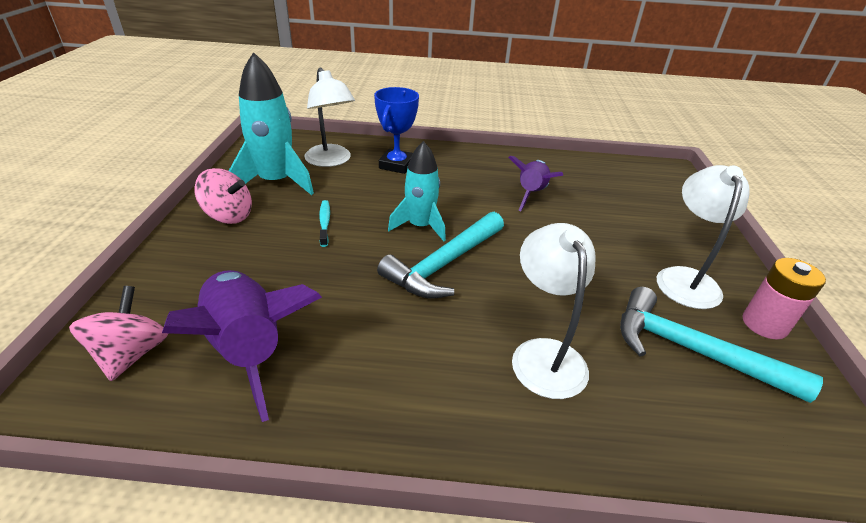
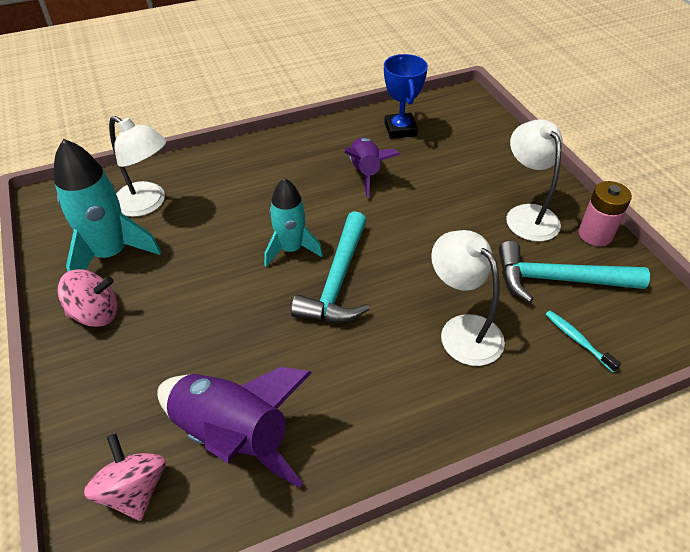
camera: 25 degrees left, 10 degrees up
(325, 223) = (199, 282): turquoise toothbrush -> turquoise toothbrush (577, 340)
(396, 165) = (219, 184): blue trophy -> blue trophy (400, 129)

